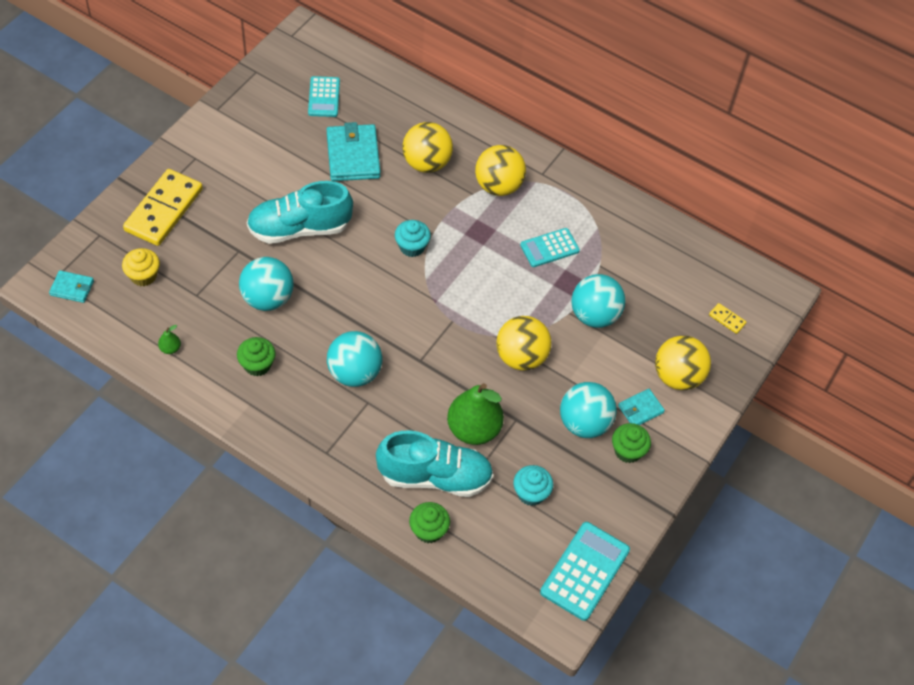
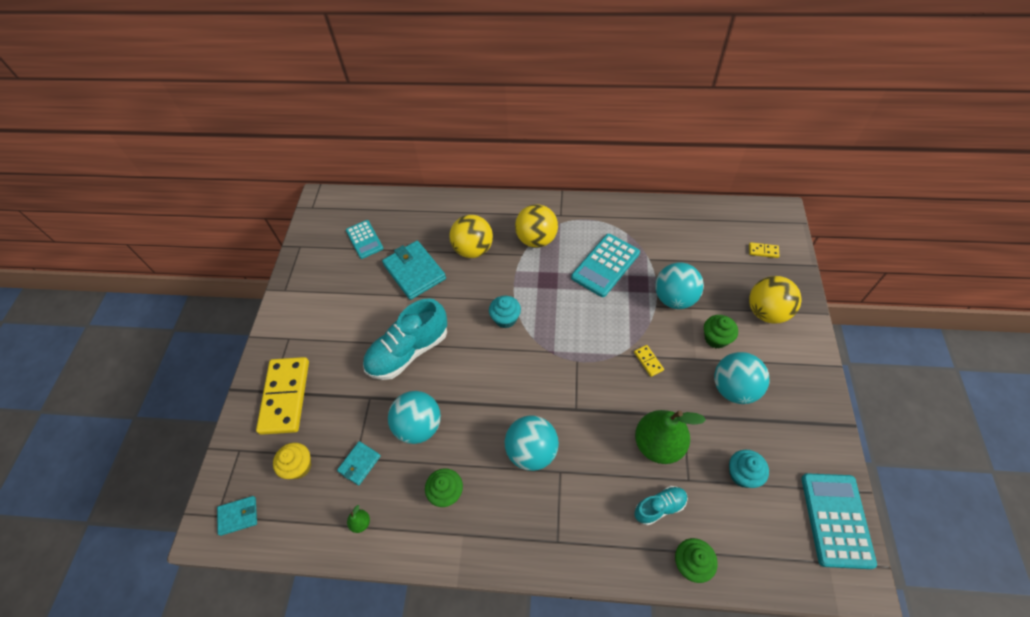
camera: 20 degrees left, 0 degrees up
(435, 476) = (659, 507): turquoise shoe -> turquoise shoe, size x0.52
(521, 357) = (648, 361): yellow ball -> yellow domino
(549, 248) = (605, 265): turquoise calculator -> turquoise calculator, size x1.52
(628, 451) = (782, 392): green cupcake -> green cupcake (716, 338)
(640, 409) = (763, 352): turquoise wallet -> turquoise wallet (359, 464)

